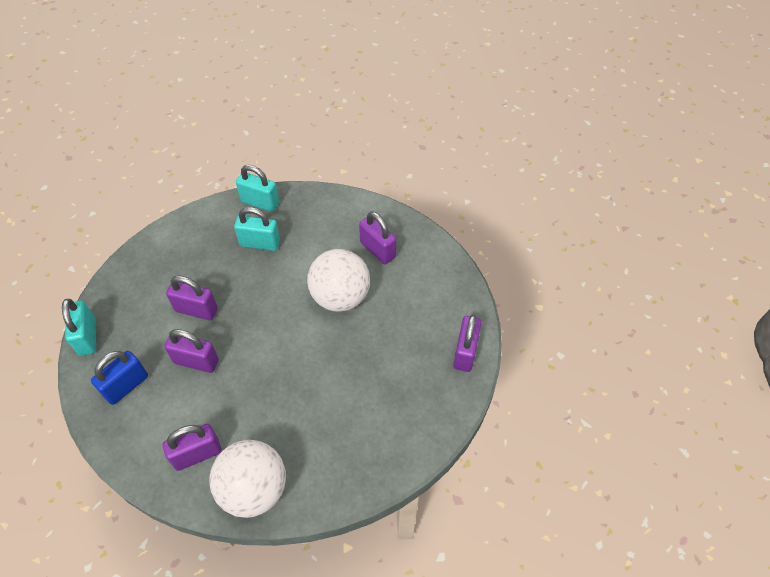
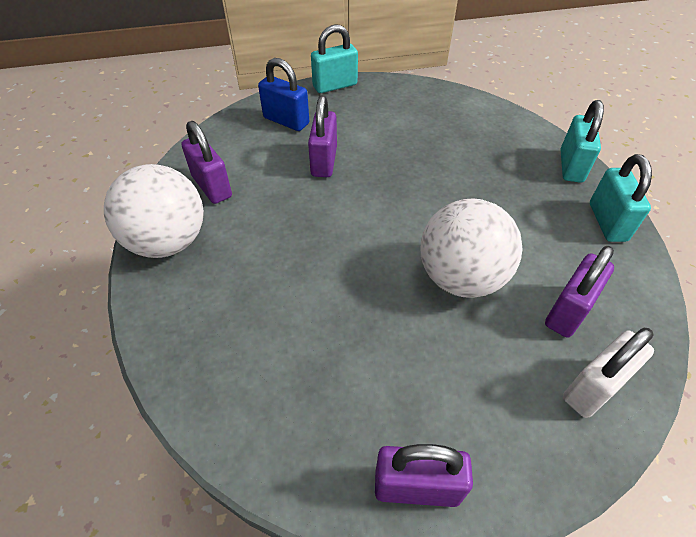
camera: 80 degrees right, 5 degrees down
(196, 310) = (389, 147): purple padlock -> none
(260, 243) = (507, 179): turquoise padlock -> turquoise padlock (607, 222)
(426, 257) = (593, 388): none -> white padlock

